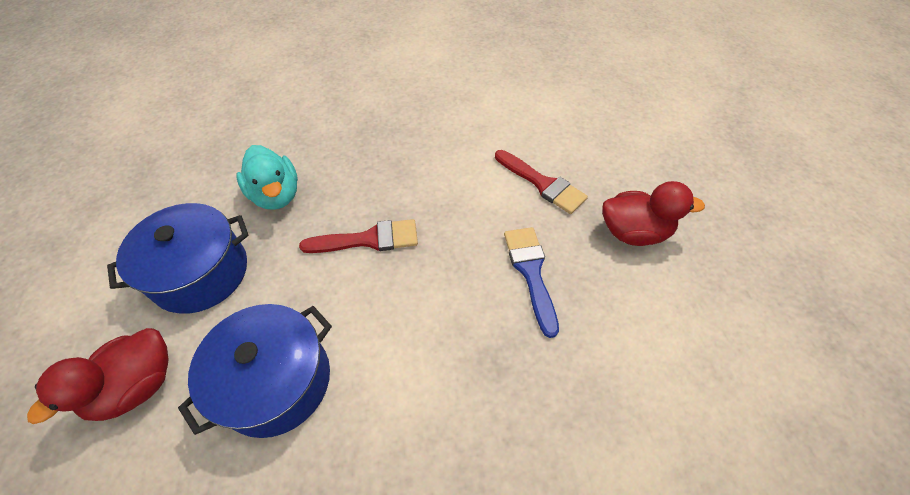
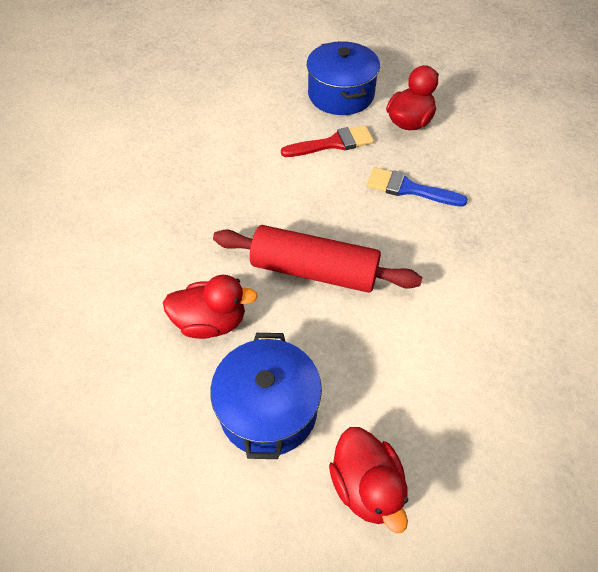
camera: 60 degrees left, 0 degrees up
(276, 195) = (211, 322): turquoise duck -> red duck
(276, 381) = (416, 378): blue pot -> blue pot (341, 94)
(369, 239) = (314, 271): red brush -> red rolling pin

